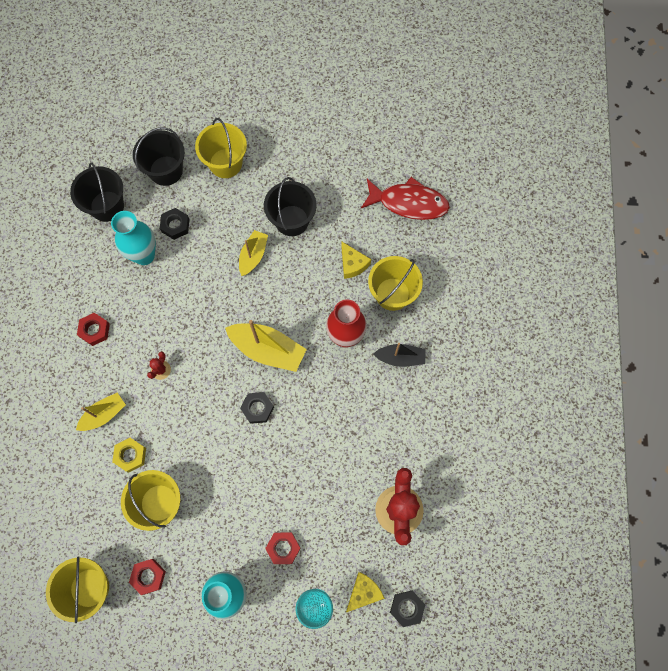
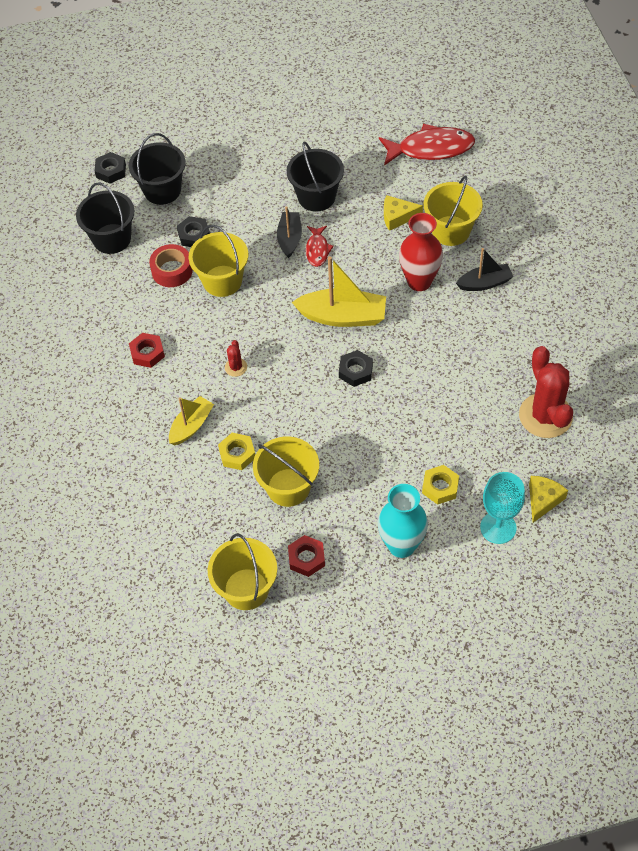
camera: 15 degrees left, 15 degrees down
(144, 255) = (172, 271): turquoise vase -> red tape
(225, 163) = (223, 166): yellow bucket -> yellow bucket (222, 281)
(253, 256) = (290, 238): yellow boat -> black boat
(272, 275) = (317, 250): none -> red fish
(283, 548) = (440, 487): red nut -> yellow nut
(352, 264) = (397, 217): yellow cheese -> yellow cheese turned 135 degrees clockwise
(407, 608) = (594, 500): black nut -> black nut (111, 171)

